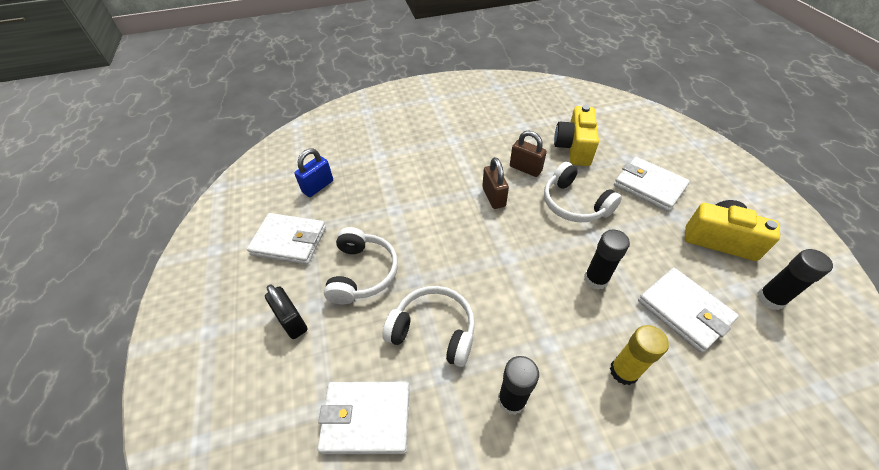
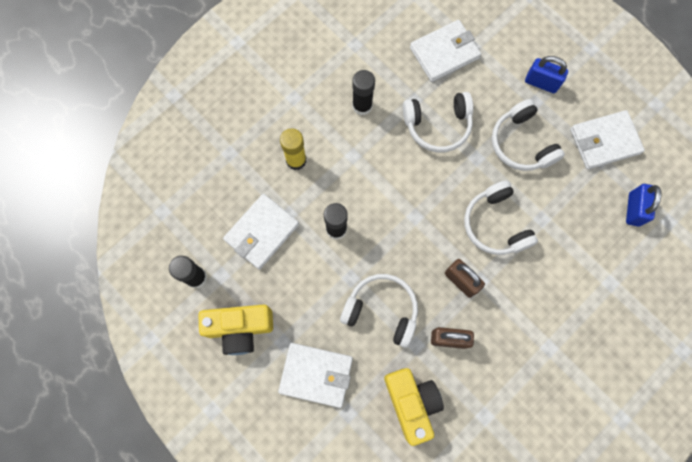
camera: 150 degrees right, 25 degrees up
(292, 321) = (541, 83): black padlock -> blue padlock
(437, 221) = (495, 224): none -> white headphones
(684, 311) = (262, 232): white wallet -> white wallet turned 75 degrees counterclockwise

